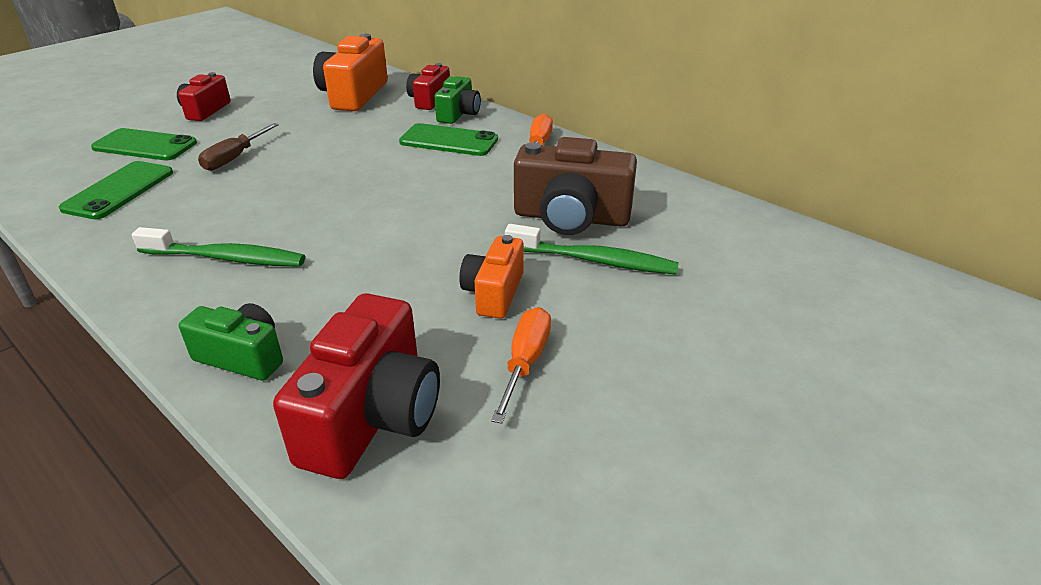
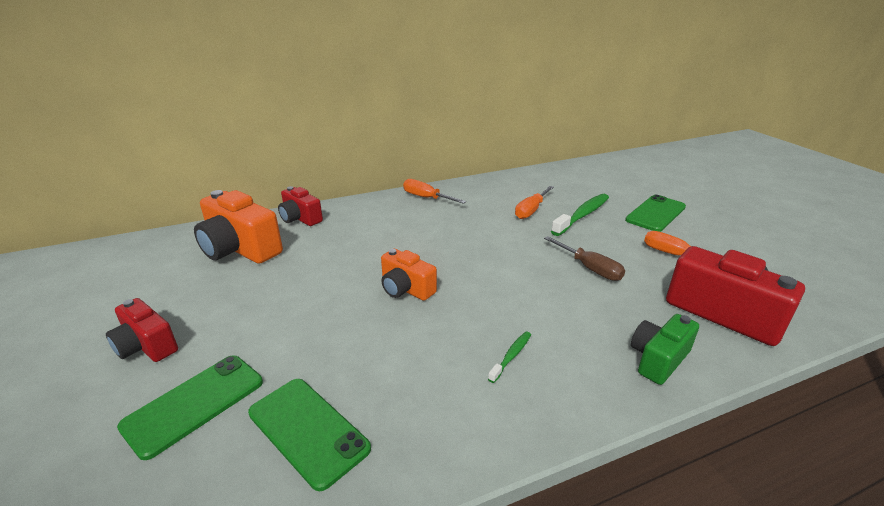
camera: 65 degrees left, 5 degrees down
(227, 258) = (511, 356): green toothbrush -> green toothbrush, size x0.50
(235, 158) = (307, 334): brown screwdriver -> brown screwdriver (589, 268)
(449, 141) = (387, 225): green phone -> green phone (656, 213)
(459, 114) = (343, 212): green camera -> none
(494, 293) = (606, 250): orange camera -> orange camera (406, 289)
(571, 218) = (531, 210): brown camera -> orange screwdriver

